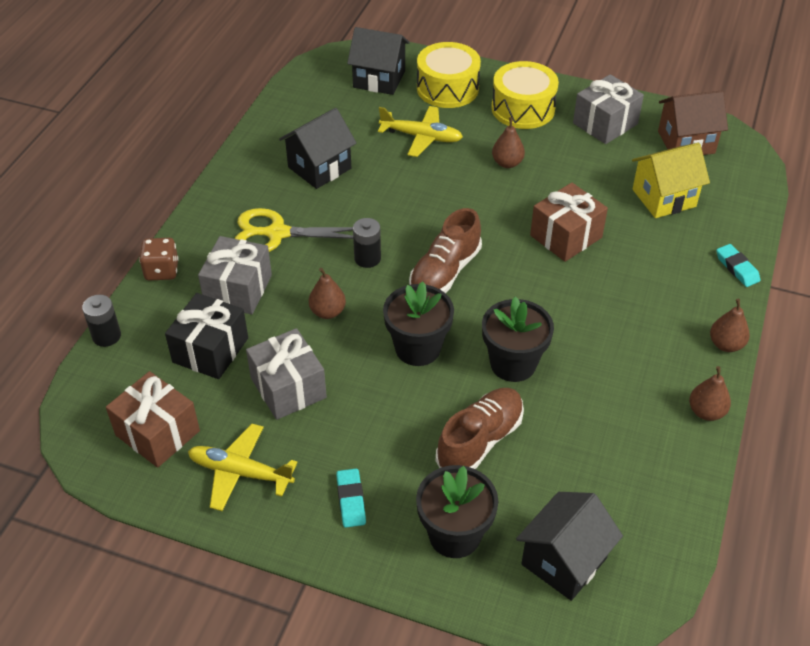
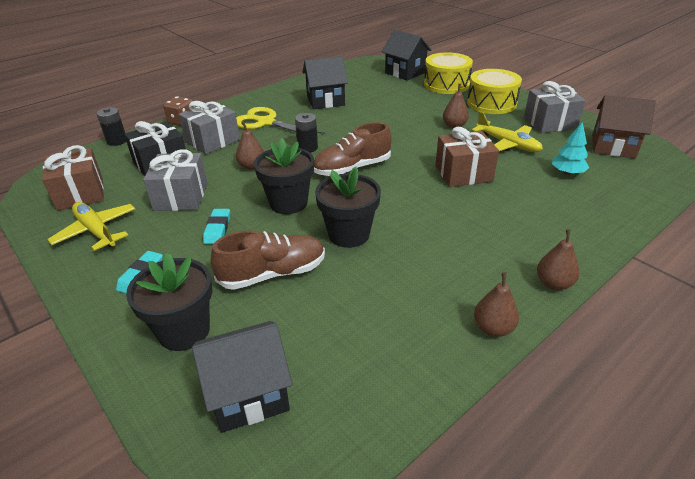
camera: 30 degrees right, 10 degrees down
(421, 137) = (406, 101): yellow plane -> yellow plane (507, 144)
(664, 198) = (567, 172): yellow house -> turquoise tree
(737, 268) = (605, 233): turquoise eraser -> turquoise eraser (217, 229)

